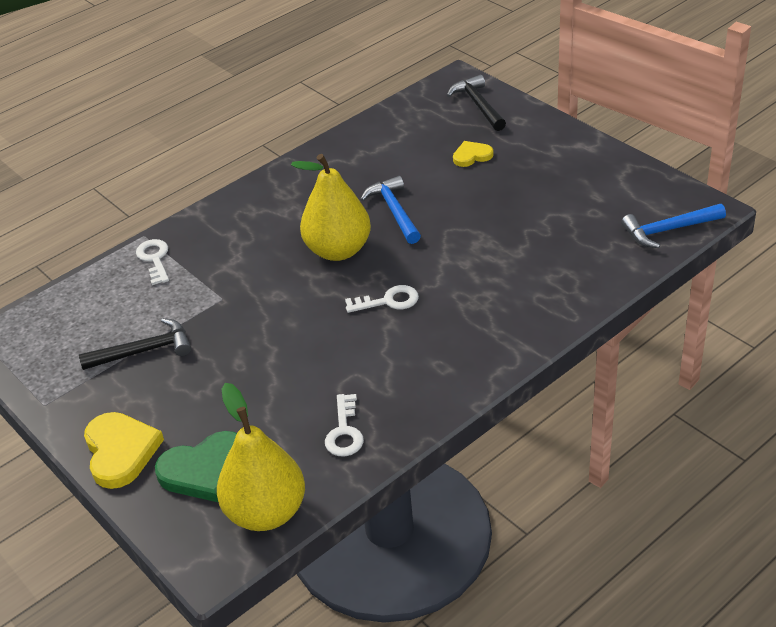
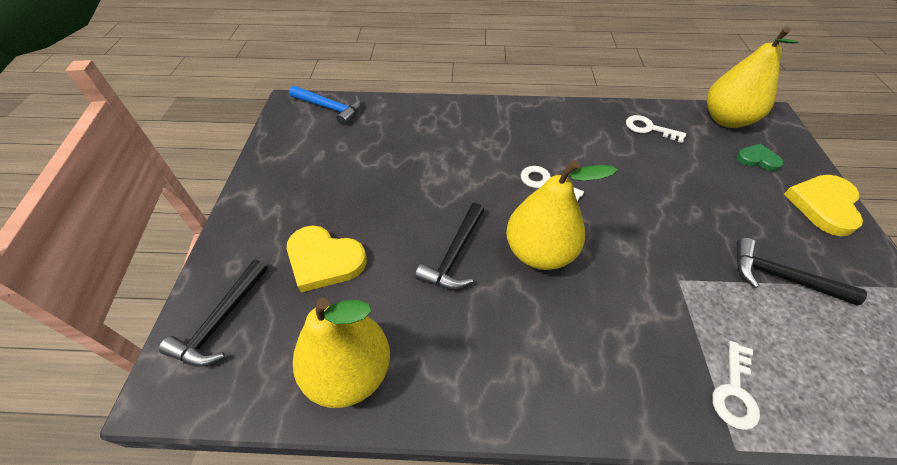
camera: 140 degrees left, 10 degrees up
(205, 470) = (757, 159): green heart -> green heart, size x0.58
(344, 431) = (649, 128): white key -> white key turned 105 degrees counterclockwise
(379, 135) = (350, 371): none -> yellow pear
(394, 211) = (455, 255): blue hammer -> black hammer
(472, 156) = (324, 260): yellow heart -> yellow heart, size x1.73

